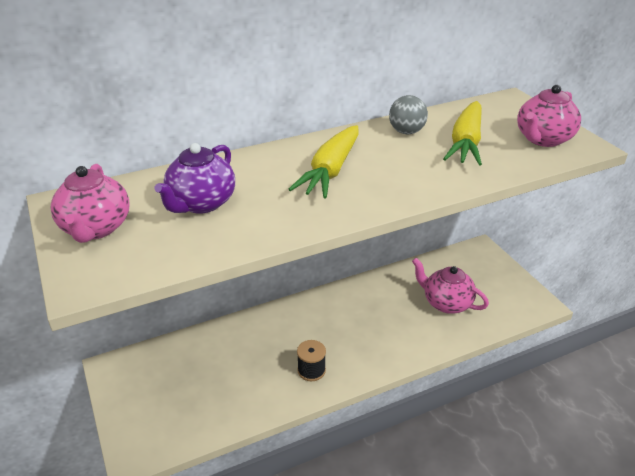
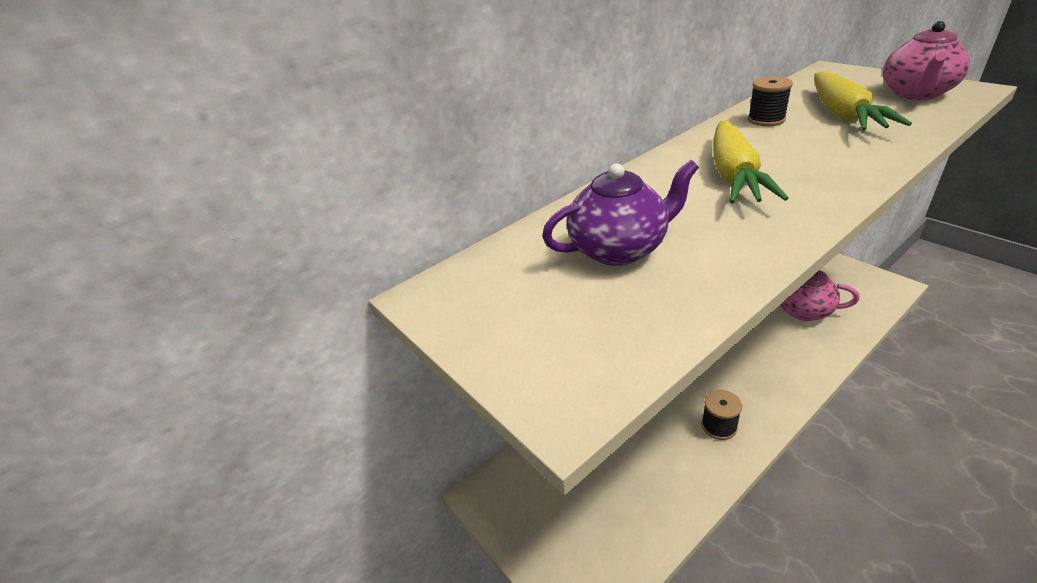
camera: 10 degrees left, 0 degrees up
(96, 228) = (509, 317): pink teapot -> none
(201, 203) = (619, 249): purple teapot -> purple teapot turned 120 degrees counterclockwise
(406, 132) = (766, 120): grey ball -> black spool

